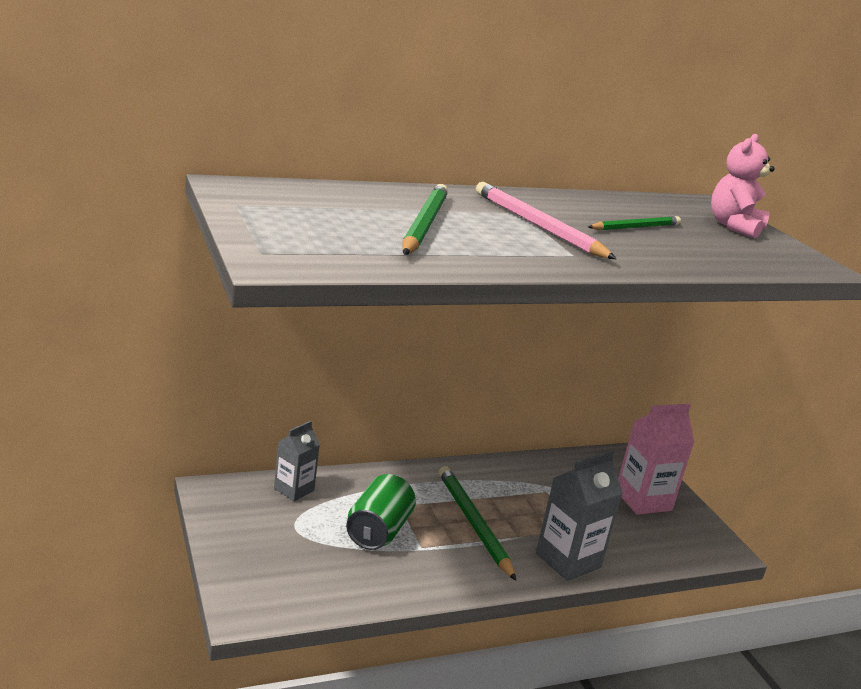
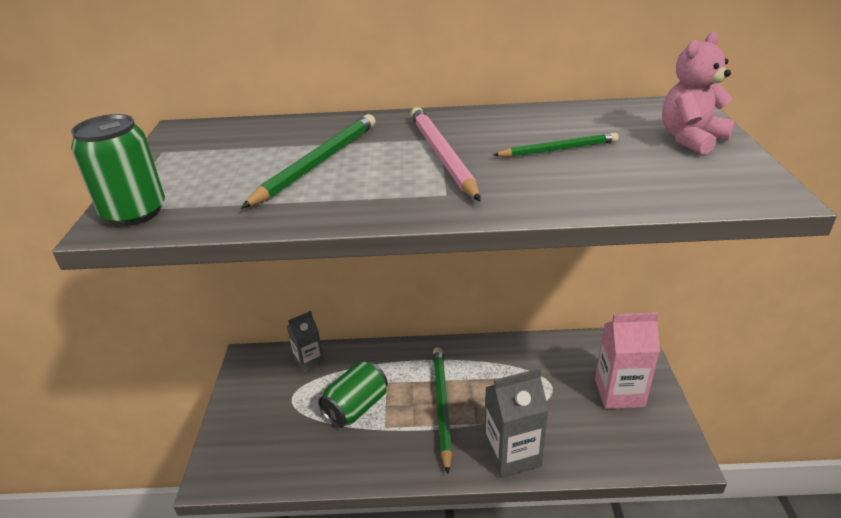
camera: 25 degrees right, 10 degrees up
(283, 255) = (134, 212): none -> green can

